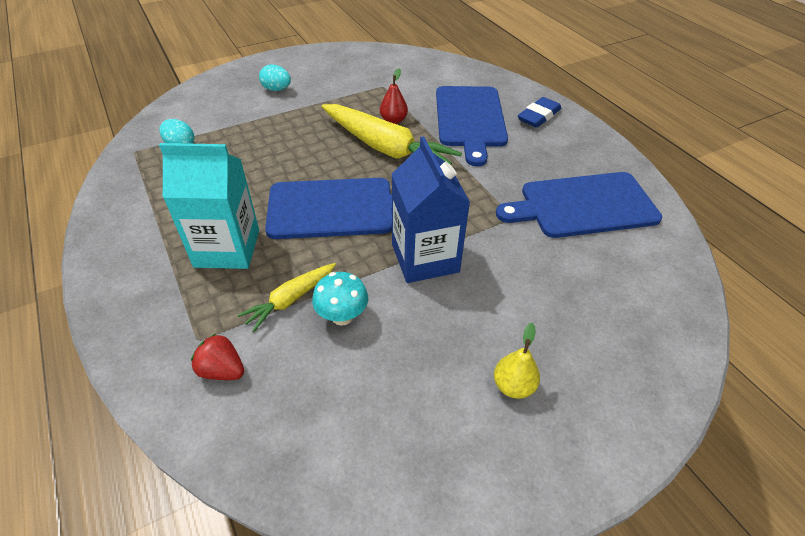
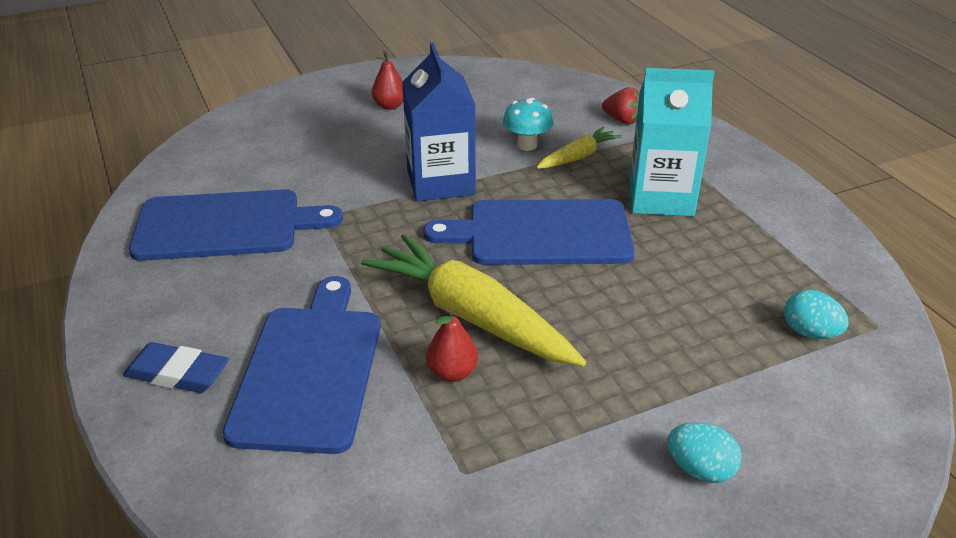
camera: 175 degrees left, 10 degrees down
(513, 386) = (390, 106): yellow pear -> red pear
(538, 116) = (177, 373): blue eraser -> blue eraser turned 60 degrees clockwise

